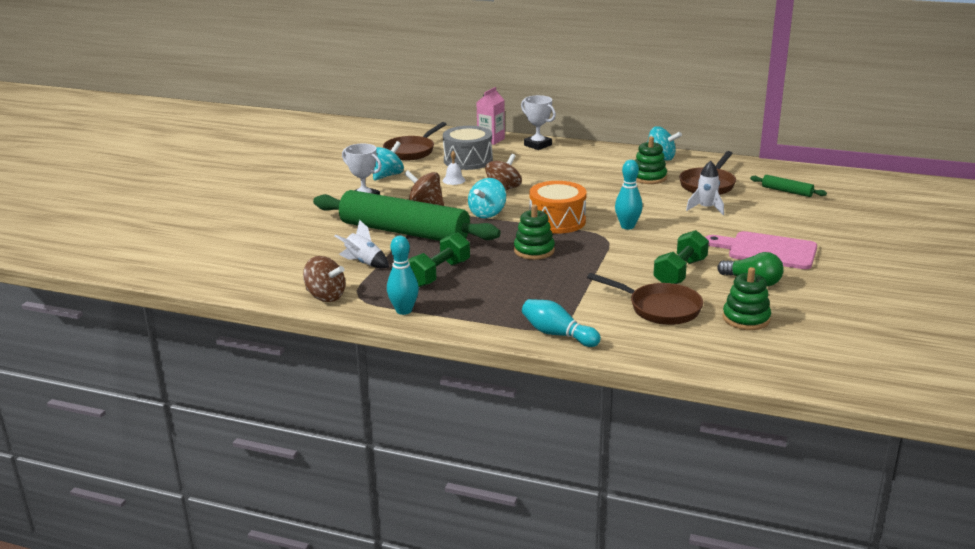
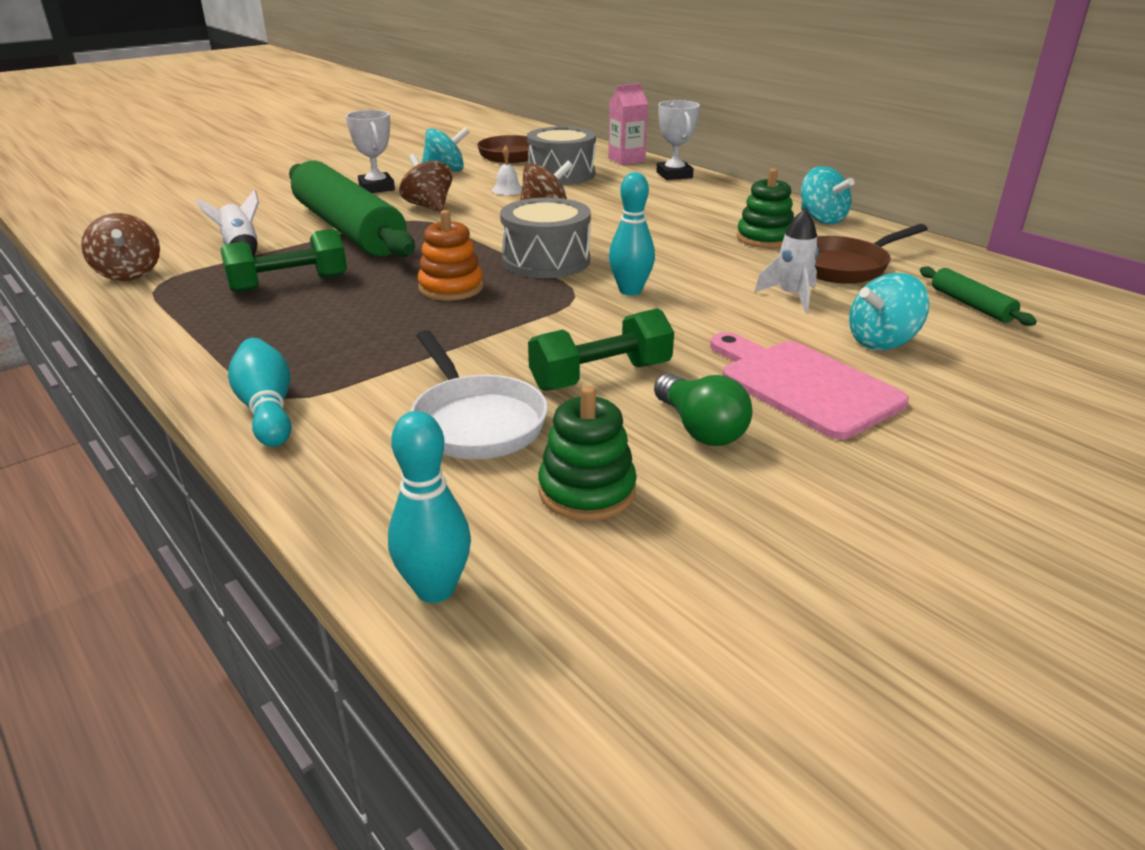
camera: 30 degrees right, 5 degrees up
(404, 311) = (166, 315): turquoise bowling pin -> turquoise bowling pin (435, 589)
(487, 214) = (477, 232): turquoise spinning top -> turquoise spinning top (882, 342)
(534, 251) = (451, 288): green stacking toy -> orange stacking toy
(557, 221) = (546, 261): orange drum -> grey drum
(659, 308) = (475, 421): brown pan -> white pan

